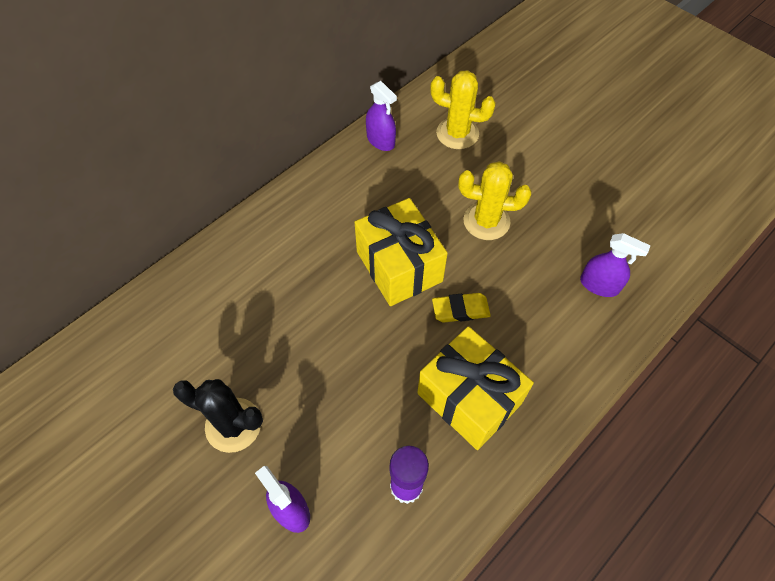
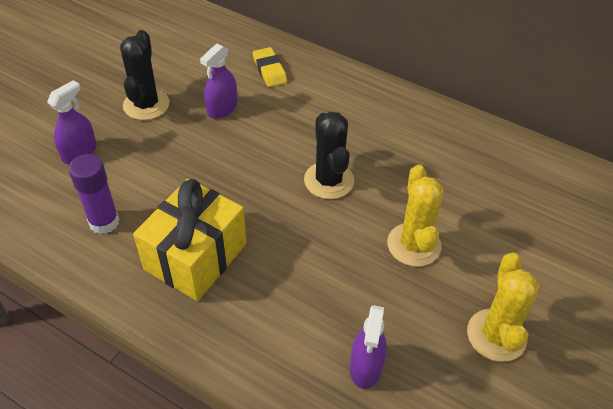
camera: 75 degrees right, 10 degrees down
(381, 140) = (481, 140): purple spray bottle -> purple spray bottle (222, 108)
(399, 266) = (329, 180): yellow gift -> black cactus
(457, 133) = (527, 202): yellow cactus -> yellow cactus (496, 335)
(460, 310) = (293, 236): yellow eraser -> yellow eraser (269, 70)

